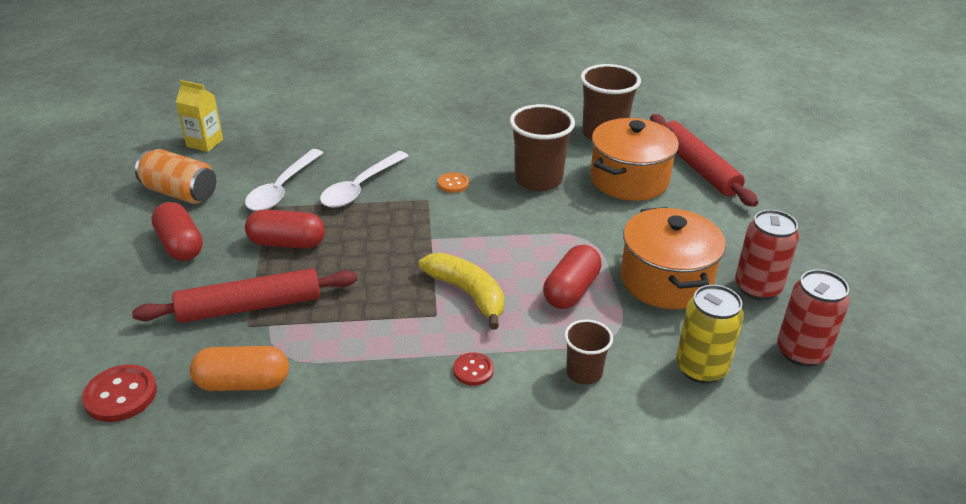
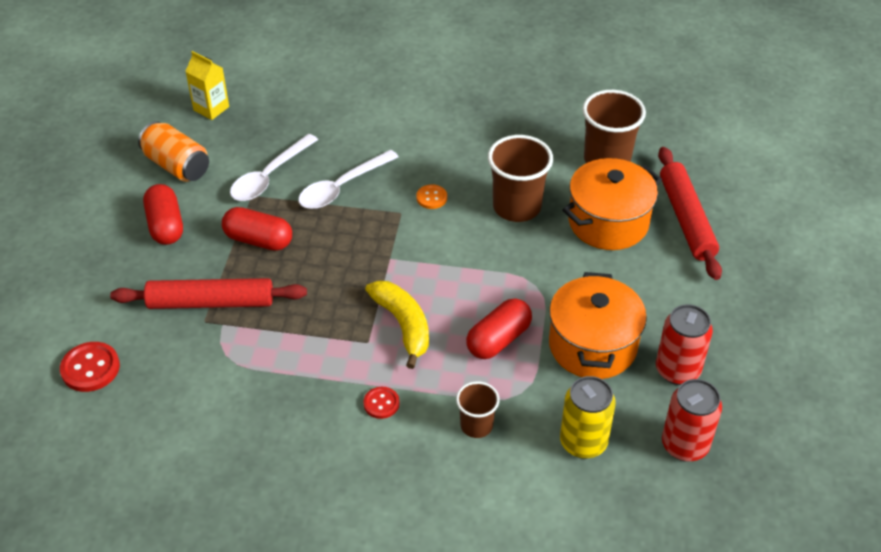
camera: 15 degrees right, 10 degrees up
(243, 383) = (188, 377): orange capsule -> none

